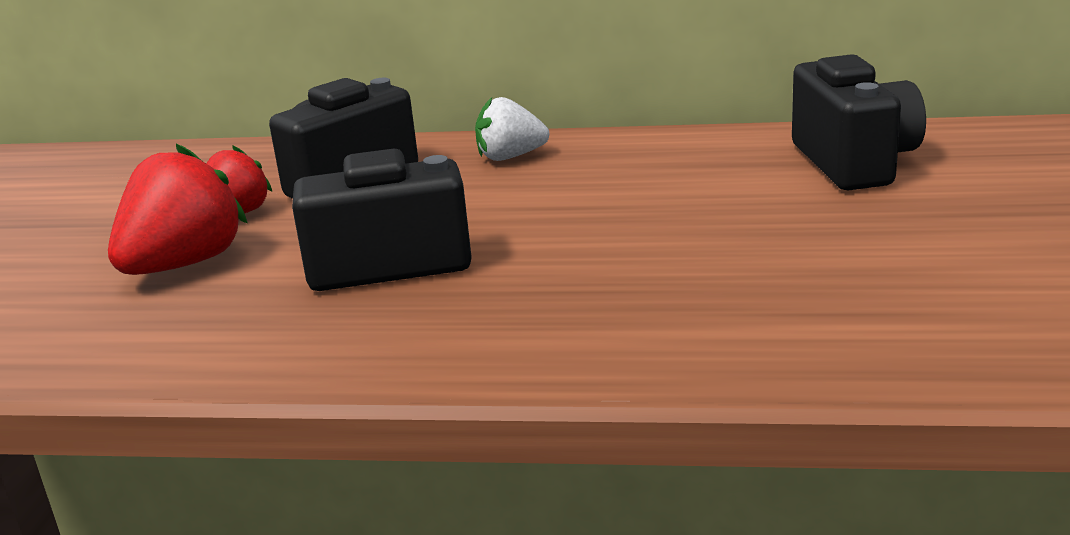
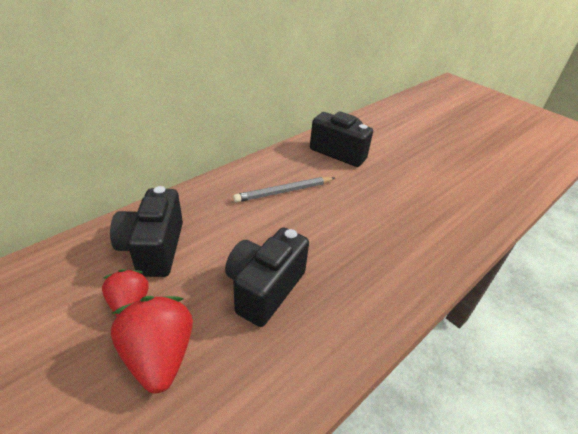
camera: 55 degrees left, 15 degrees up
(510, 157) = (215, 198): white strawberry -> none
(628, 181) = (284, 191): none -> grey pencil

